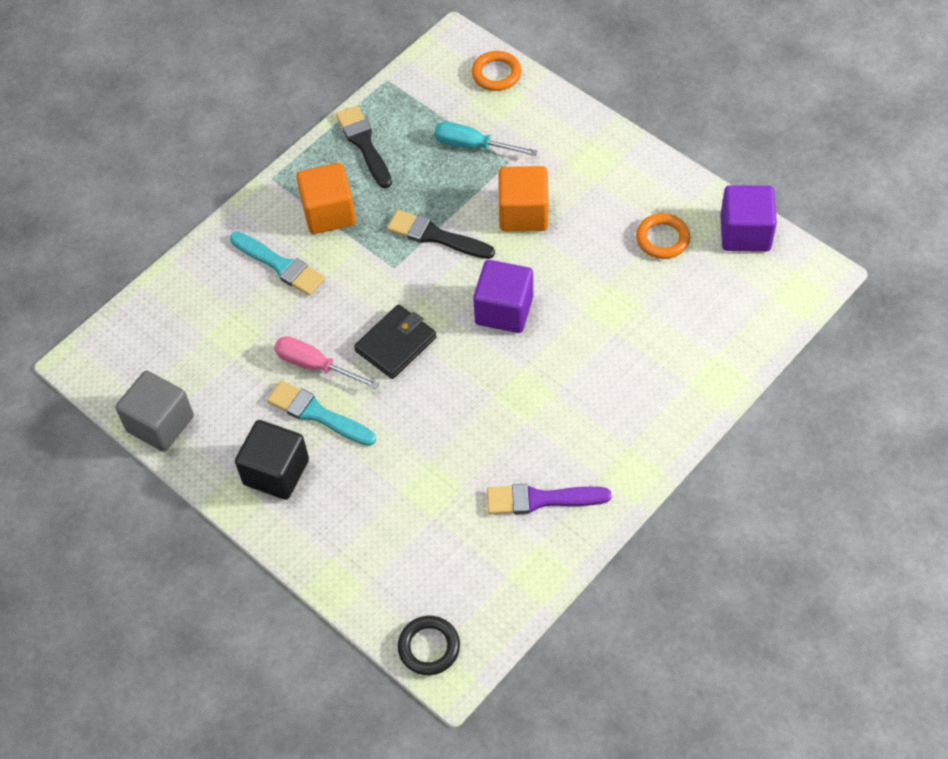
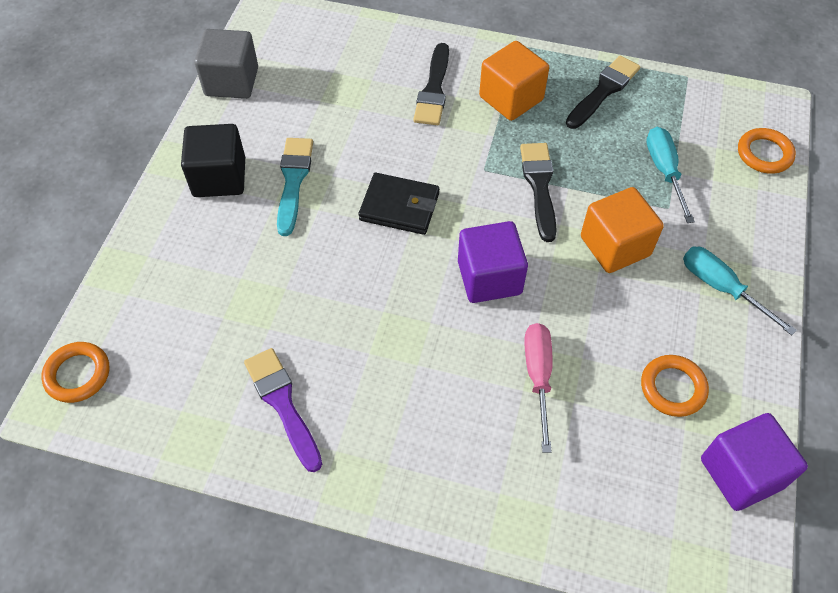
camera: 60 degrees right, 0 degrees up
(280, 265) = (433, 89): turquoise brush -> black brush
(315, 366) = (343, 158): pink screwdriver -> pink screwdriver (538, 377)
(429, 647) = (78, 374): black ring -> orange ring
(598, 167) = (721, 288): none -> turquoise screwdriver

